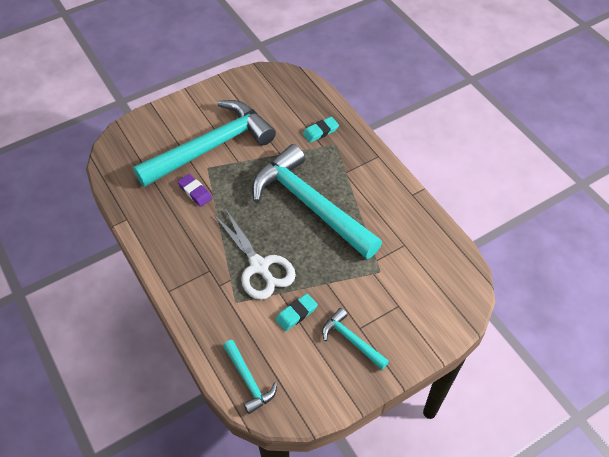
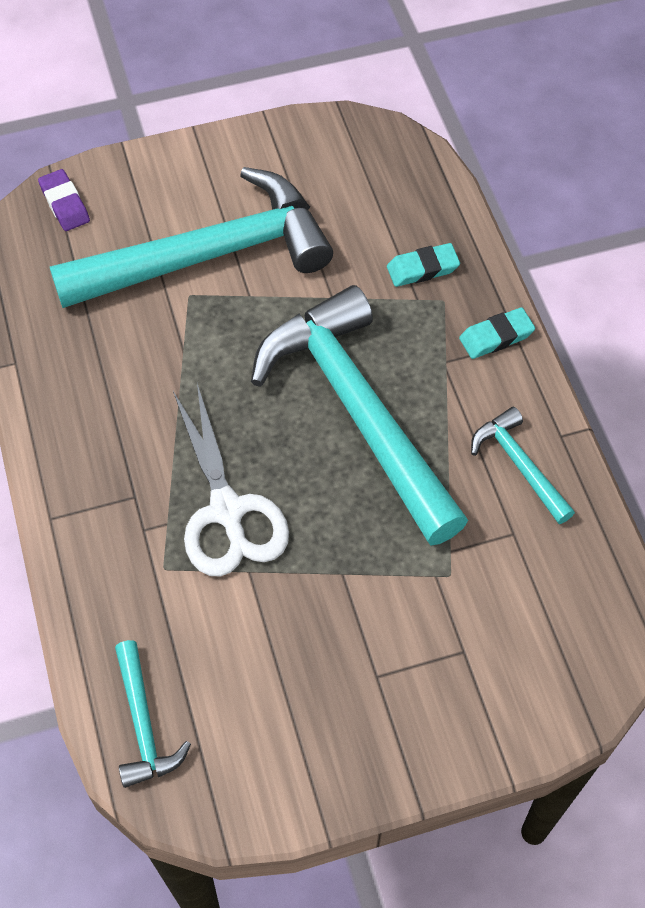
camera: 15 degrees right, 5 degrees up
(195, 192) = (152, 338): purple eraser -> purple eraser (64, 204)
(296, 313) = (268, 619): turquoise eraser -> turquoise eraser (496, 336)
(351, 340) = (354, 696): turquoise hammer -> turquoise hammer (519, 465)

